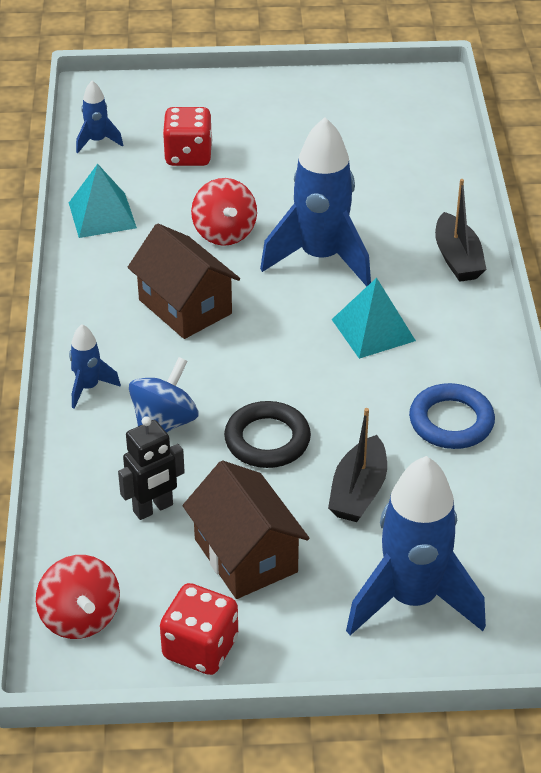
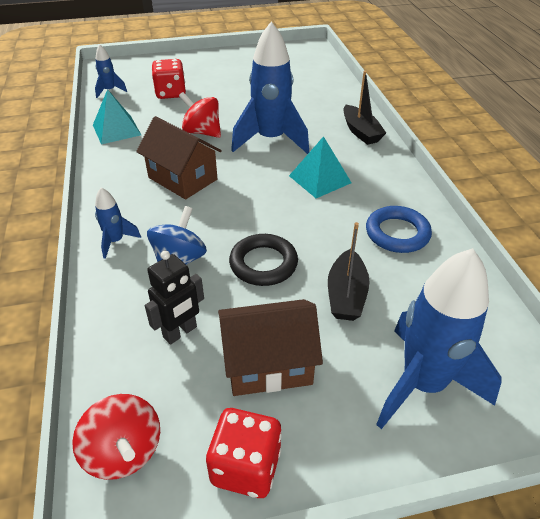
camera: 10 degrees left, 0 degrees up
(224, 233) = (202, 132): red spinning top -> red spinning top turned 150 degrees clockwise
(245, 555) = (268, 364): brown house -> brown house turned 60 degrees counterclockwise

